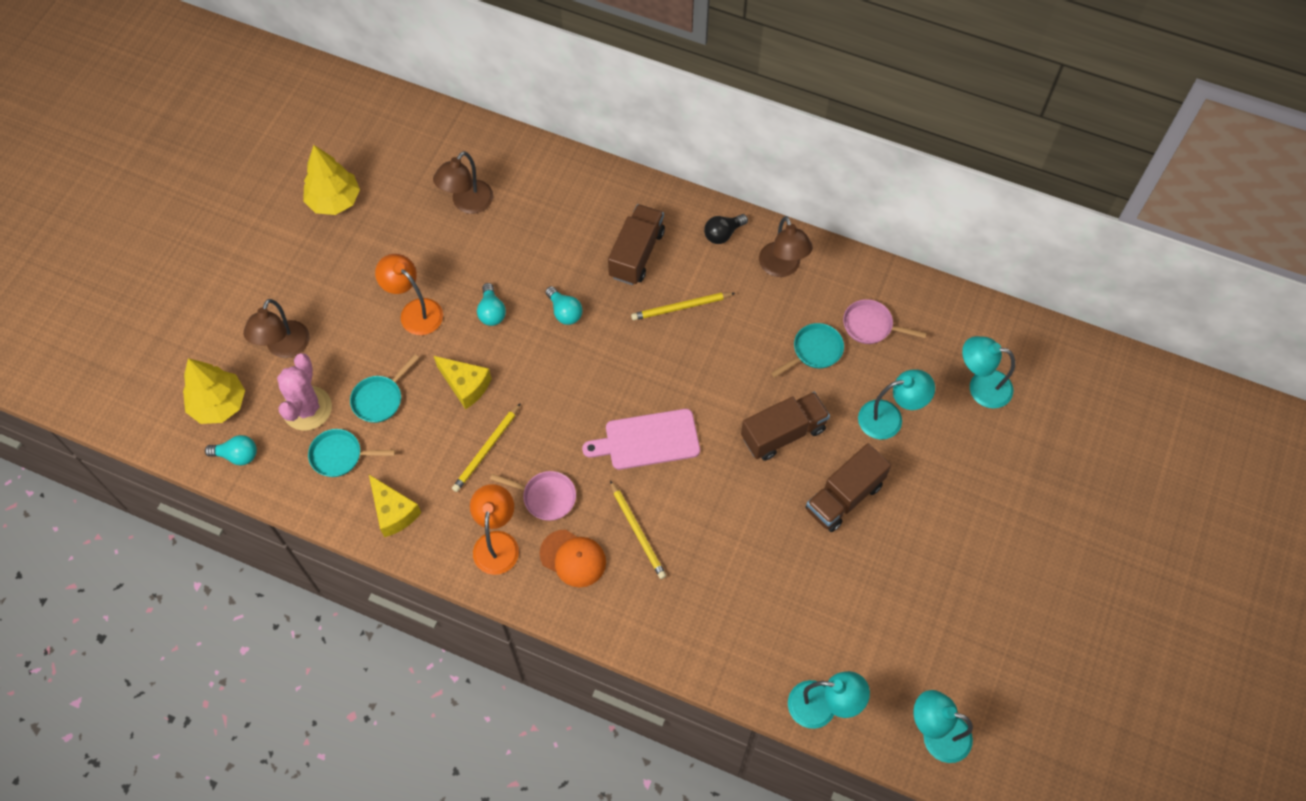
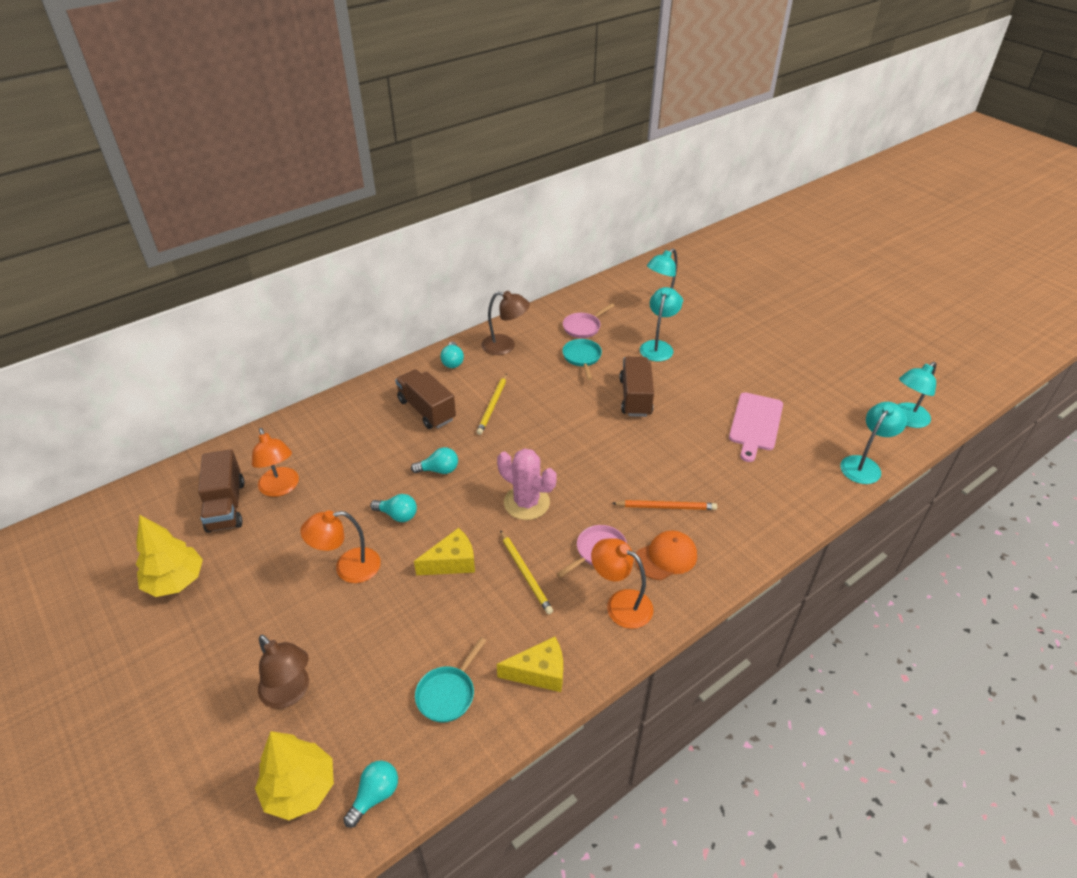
camera: 60 degrees left, 20 degrees down
(307, 408) = (374, 701): pink cactus -> pink cactus (526, 502)
(380, 399) = (413, 633): turquoise pan -> none
(467, 203) = (281, 488): brown lamp -> orange lamp
(637, 531) = (665, 507): yellow pencil -> orange pencil
(647, 440) = (590, 468): pink cutting board -> pink cutting board (755, 424)
(723, 234) = (452, 362): black light bulb -> turquoise light bulb
(844, 497) = (704, 389): brown truck -> brown truck (226, 506)

